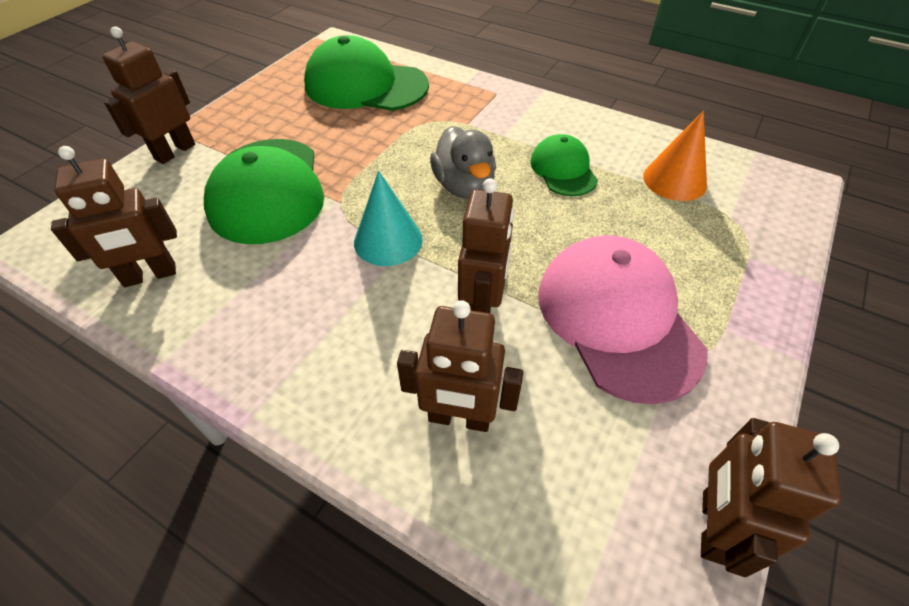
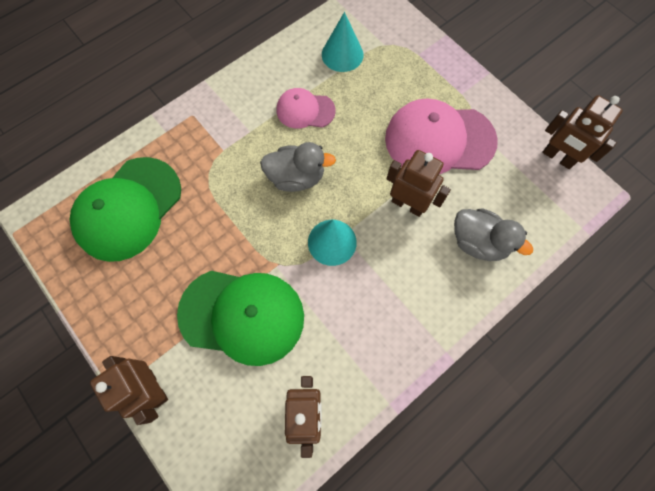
camera: 70 degrees left, 20 degrees up
(459, 418) = (478, 242): brown robot -> grey duck
(563, 169) = (305, 110): green cap -> pink cap
(674, 180) = (342, 54): orange cone -> turquoise cone

